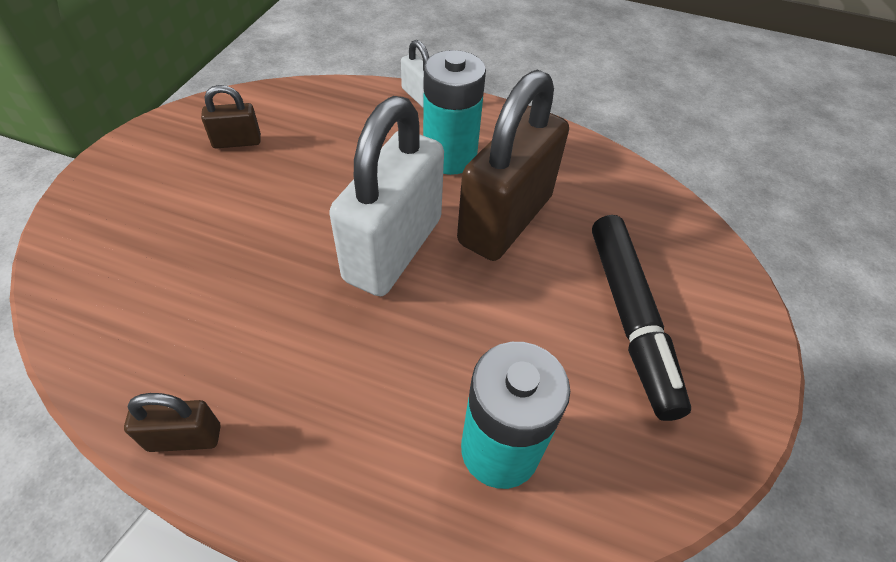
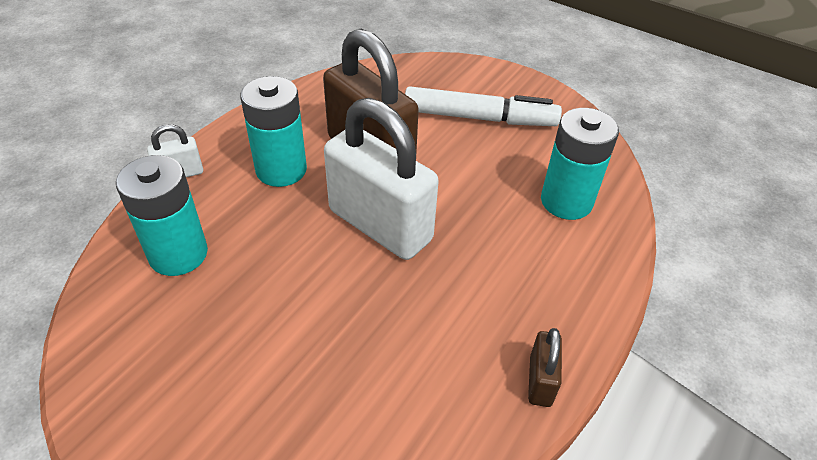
camera: 75 degrees left, 5 degrees down
(237, 142) = (174, 333): brown padlock -> none
(322, 121) = (178, 254): none -> turquoise battery
(630, 318) = (479, 118): black marker -> white marker

